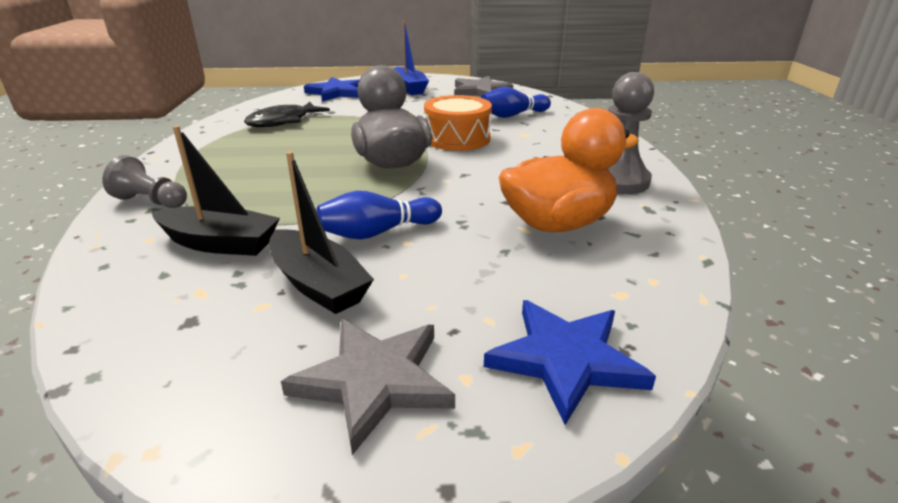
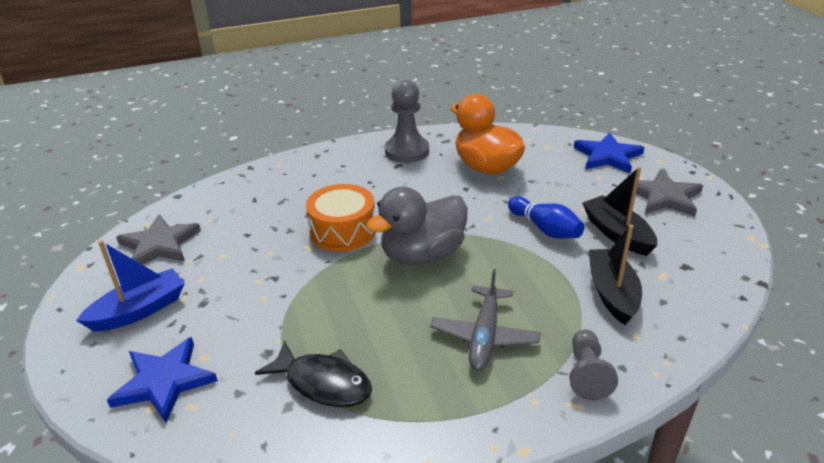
camera: 105 degrees left, 5 degrees up
(254, 171) = (484, 336): none -> grey plane
(318, 284) = (617, 234): black boat -> black boat turned 60 degrees counterclockwise
(513, 115) = (259, 209): blue bowling pin -> none

